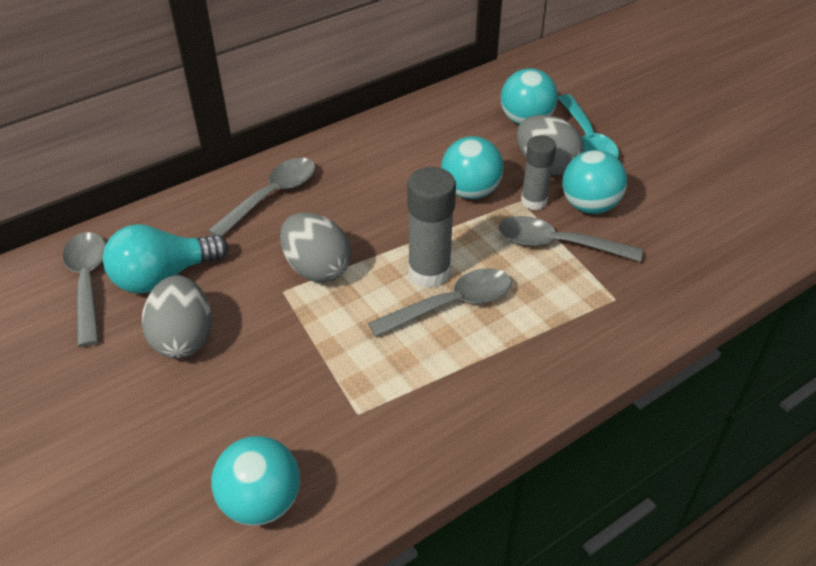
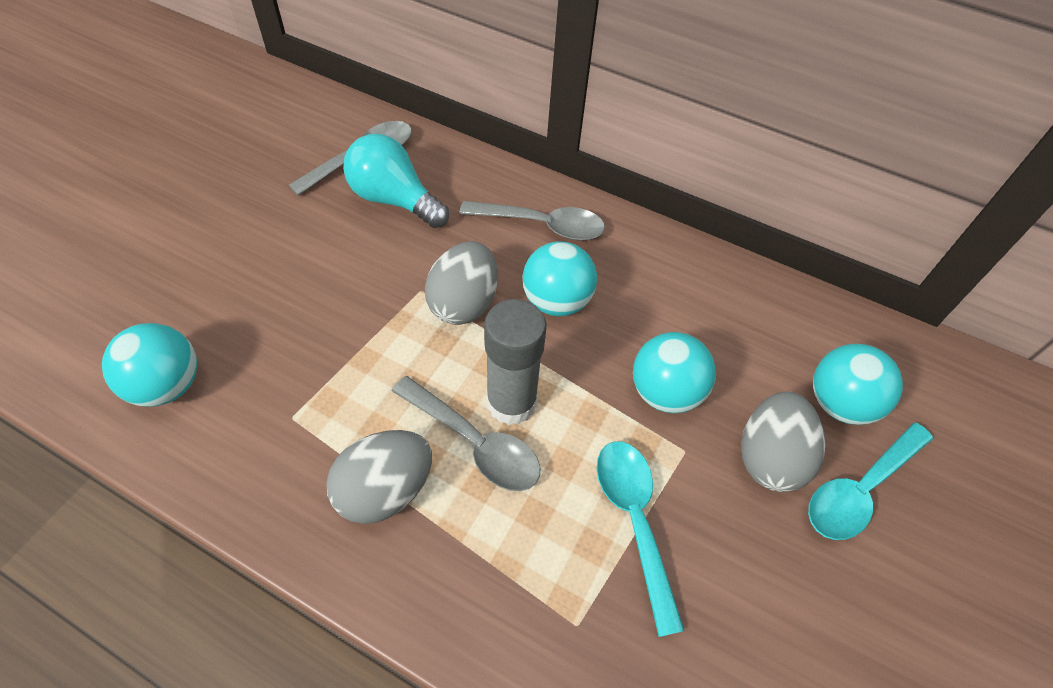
camera: 60 degrees right, 10 degrees up
(183, 338) = (329, 247): grey egg -> grey egg (385, 490)
(533, 201) = (694, 466): grey glue stick -> none
(557, 244) = (634, 521): grey spoon -> turquoise spoon
(589, 205) = (729, 535): turquoise ball -> turquoise ball (556, 301)

